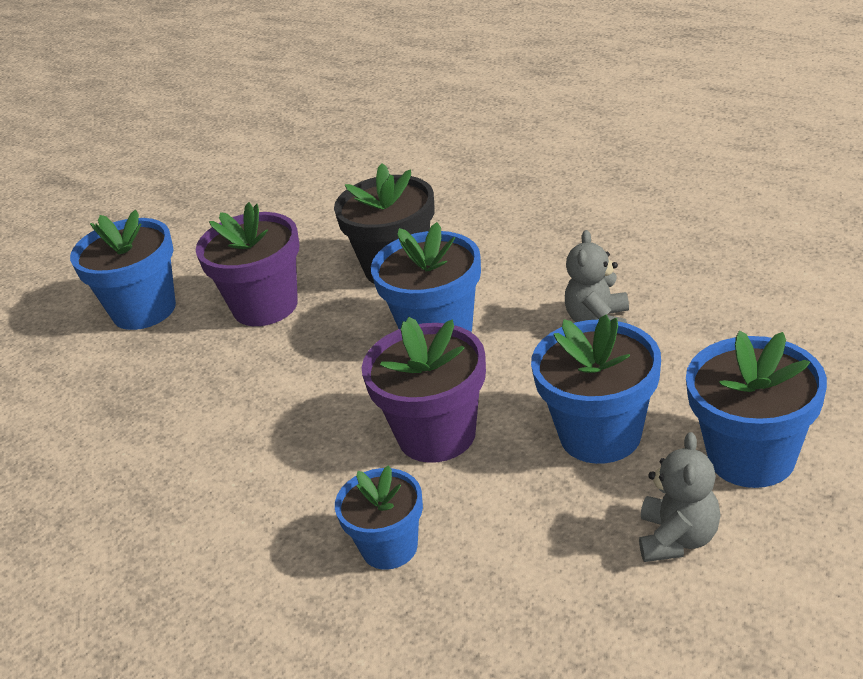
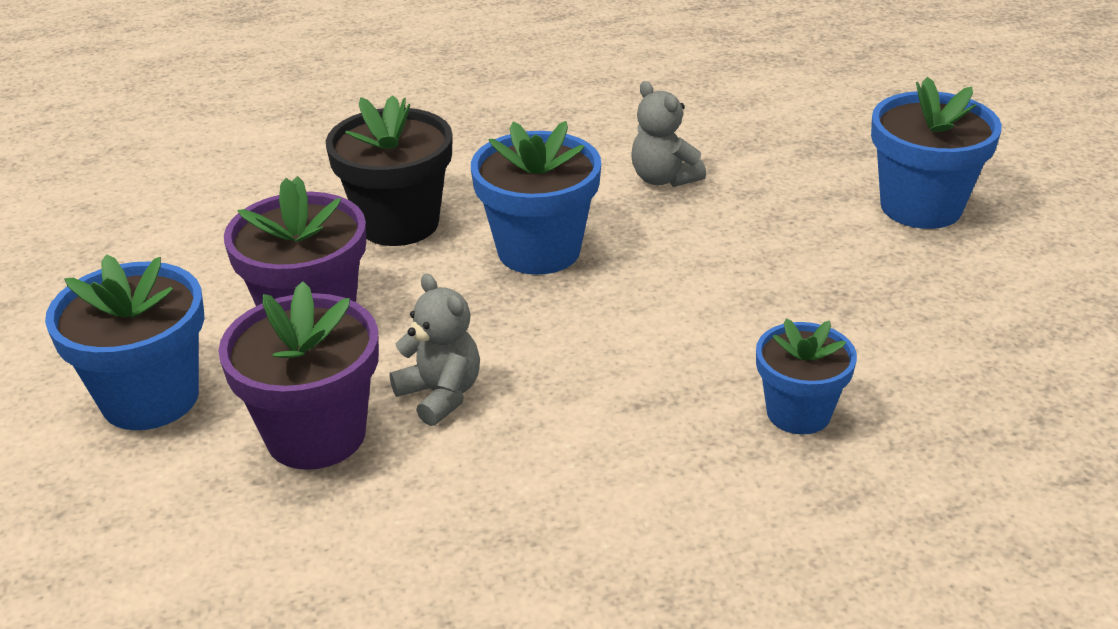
camera: 55 degrees left, 0 degrees up
(436, 435) = (684, 319): purple flower pot -> purple flower pot (316, 435)
(600, 435) = (805, 248): blue flower pot -> none
(677, 538) = (967, 278): grey teddy bear -> grey teddy bear (440, 395)

